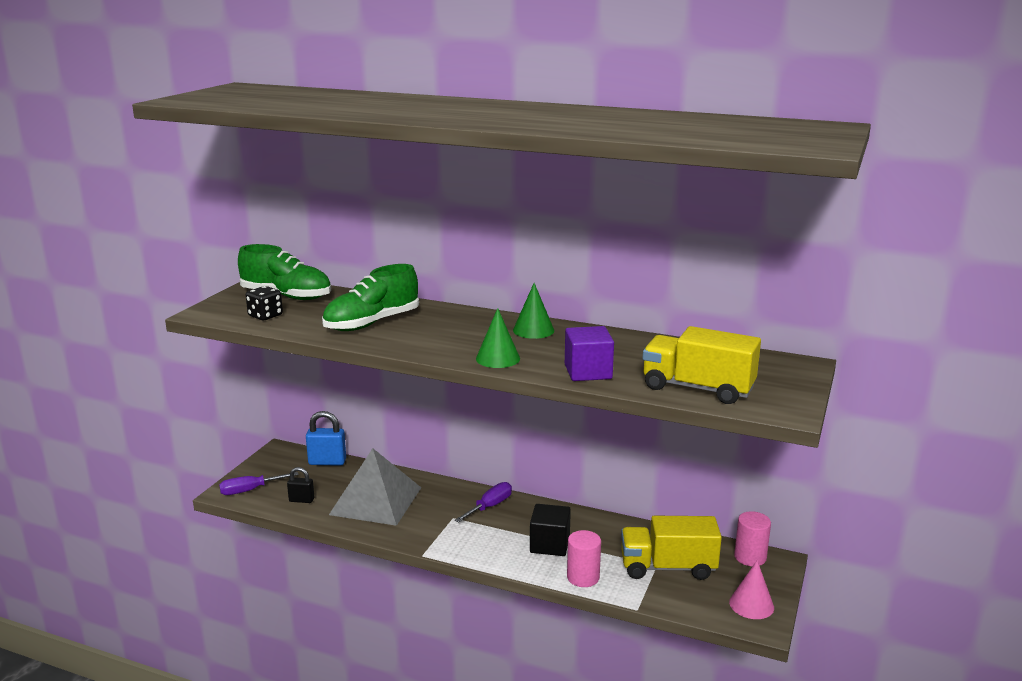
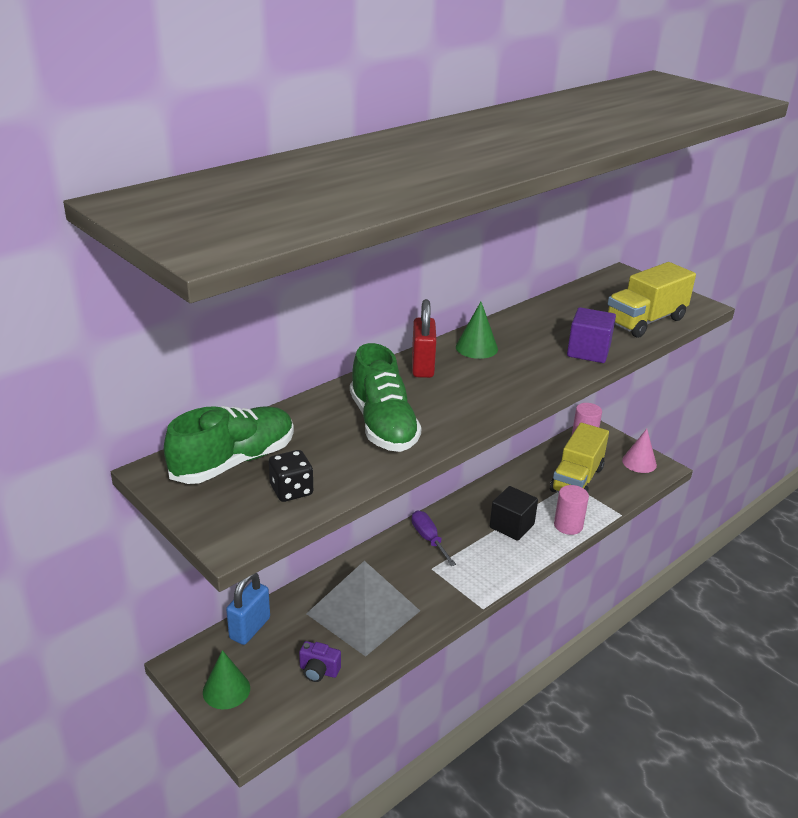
camera: 65 degrees left, 10 degrees up
(250, 490) = (261, 713): purple screwdriver -> none
(301, 500) = (318, 671): black padlock -> purple camera
(475, 319) = (422, 367): none -> red padlock
(498, 358) = (531, 382): green cone -> green cone (226, 690)

